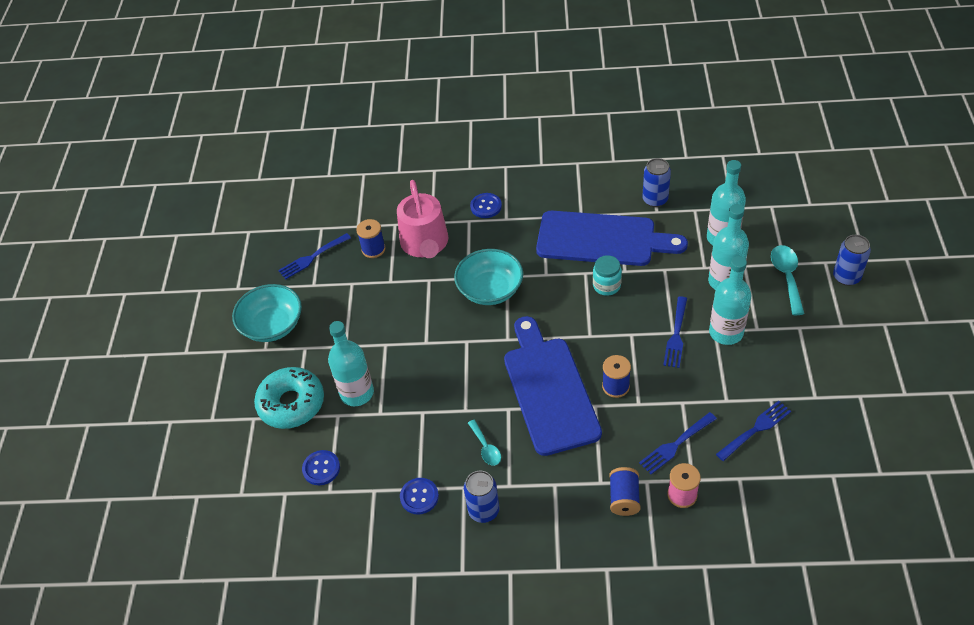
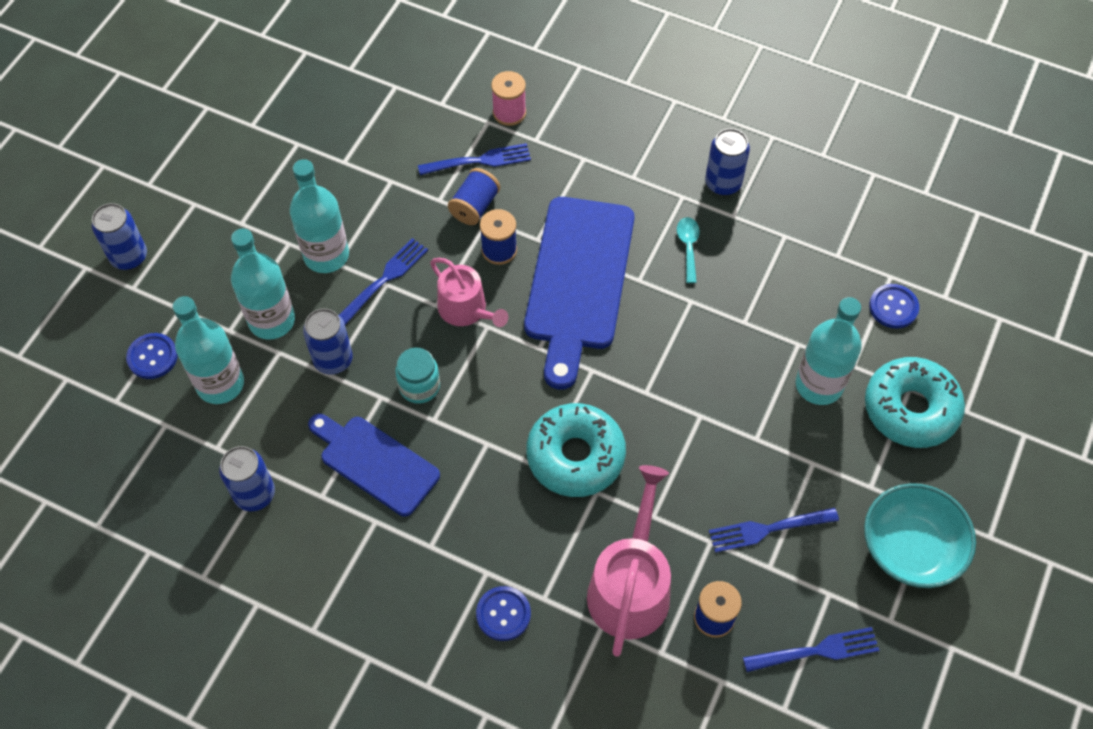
camera: 160 degrees left, 10 degrees up
(419, 497) = (788, 227): blue button -> blue button (152, 357)
(490, 290) = (575, 456): turquoise bowl -> turquoise donut
(602, 239) = (375, 463): blue cutting board -> blue cutting board, size x0.63
(610, 339) = (466, 310): none -> pink watering can
(624, 498) = (569, 134): blue spool -> blue spool (475, 206)
(669, 277) = (333, 360): none -> blue can
(755, 430) = (387, 139): blue fork -> blue fork (769, 529)
(786, 277) = (195, 290): turquoise spoon -> none

